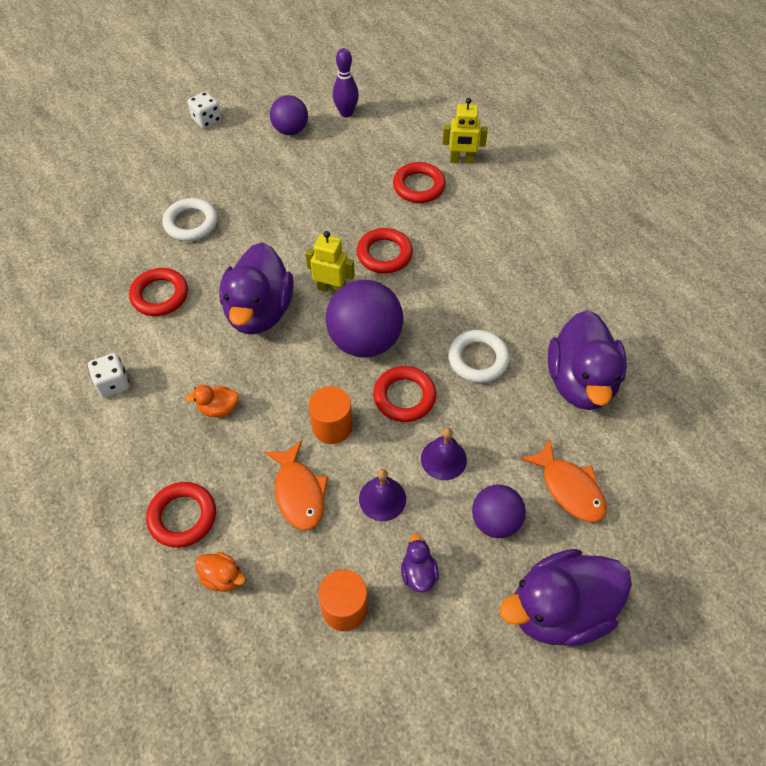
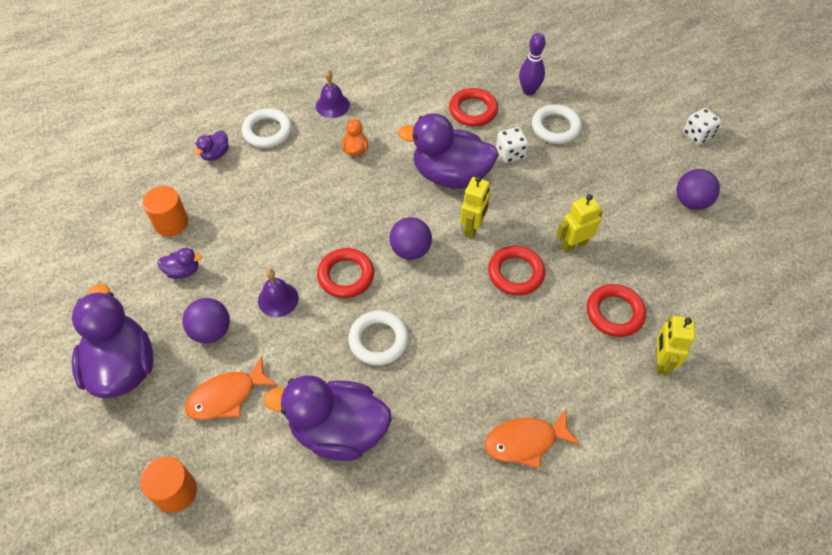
camera: 95 degrees right, 0 degrees up
(113, 383) = (388, 88): white dice -> white dice (510, 153)
(182, 517) = (267, 131): red ring -> white ring
(223, 577) = (215, 154): orange duck -> purple duck
(299, 492) = (270, 198): orange fish -> orange fish (525, 442)
(332, 426) = (325, 222): orange cylinder -> orange cylinder (176, 491)
(346, 113) = (727, 252): purple bowling pin -> purple bowling pin (529, 91)
(346, 212) = (573, 245): none -> yellow robot
(365, 341) = (410, 250): purple ball -> purple ball, size x0.60
(382, 499) = (252, 252): purple bell -> purple bell (332, 105)

